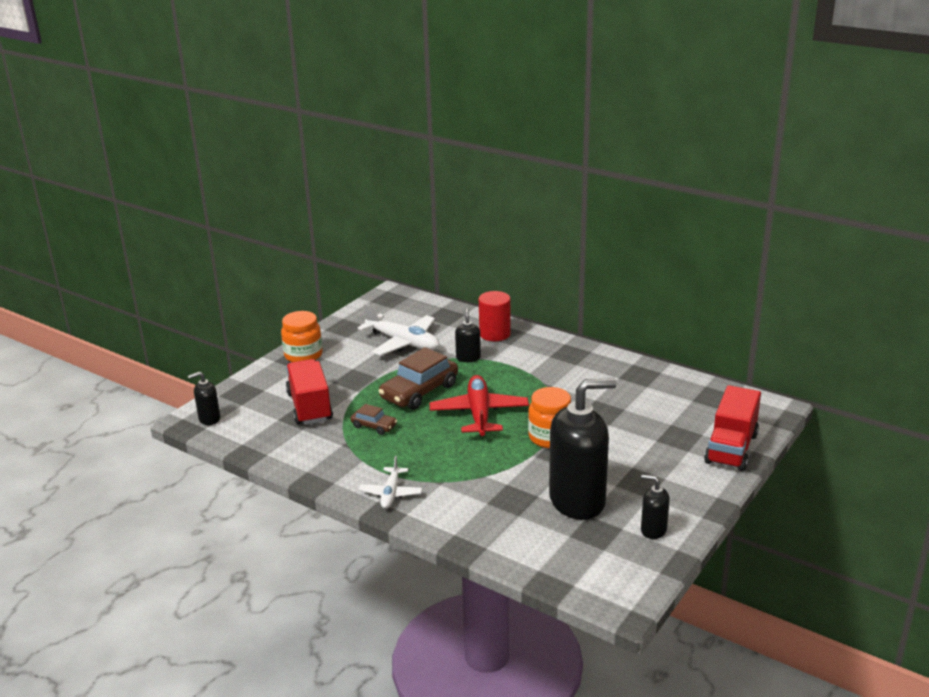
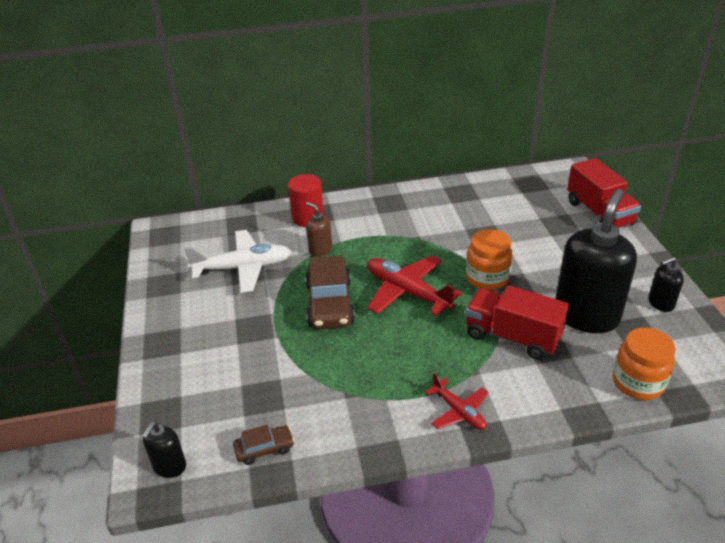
camera: 45 degrees left, 10 degrees up
(303, 355) = (165, 335): orange jar -> orange jar (638, 382)
(310, 407) = (255, 382): red truck -> red truck (512, 337)
(374, 426) = (343, 360): brown car -> brown car (264, 449)
(390, 493) = (459, 411): white plane -> red plane
(468, 358) = (320, 250): black soap dispenser -> brown soap dispenser

